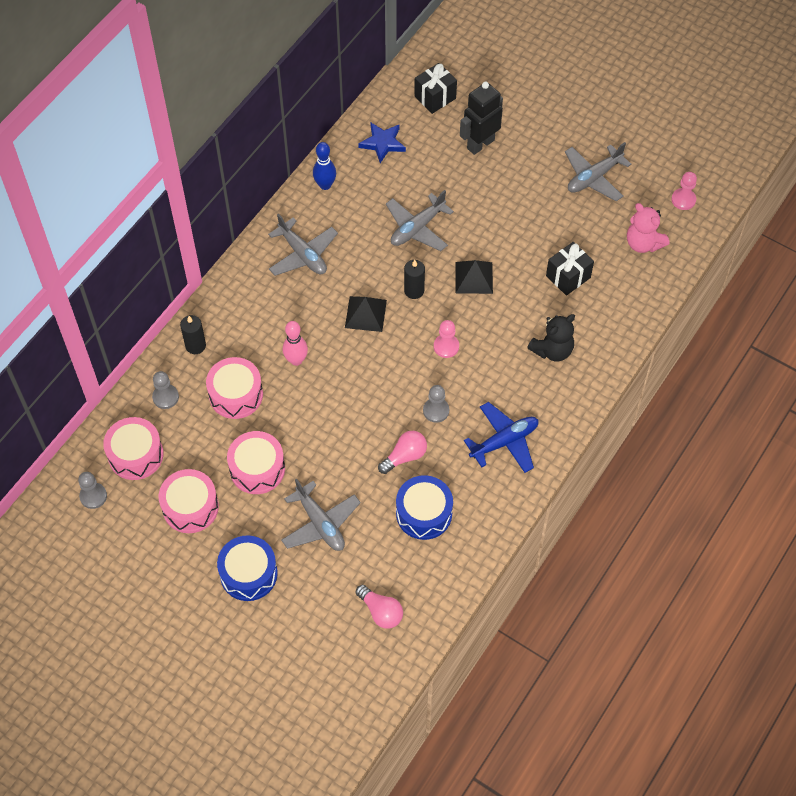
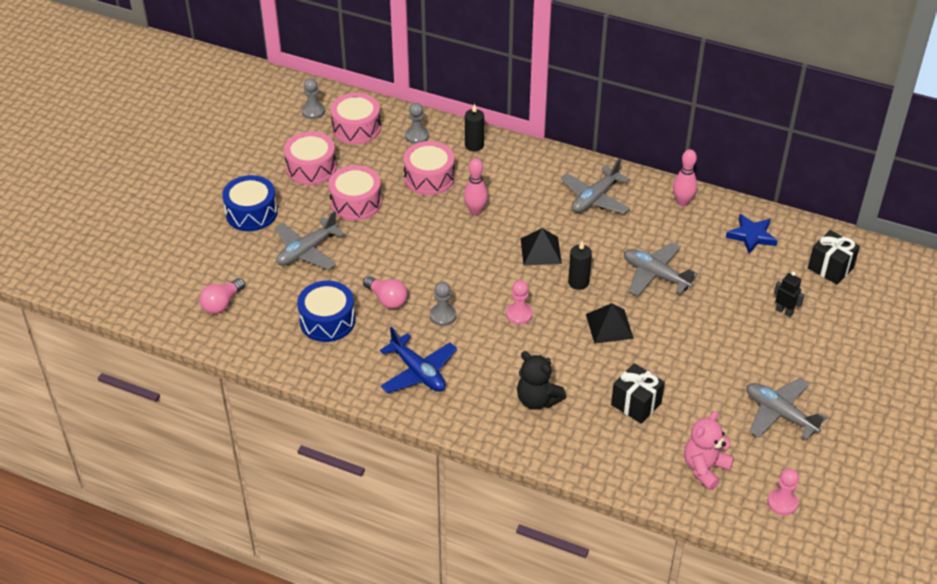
camera: 80 degrees right, 15 degrees down
(325, 185) = (682, 202): blue bowling pin -> pink bowling pin
(480, 144) = (784, 311): black robot -> black robot, size x0.54

